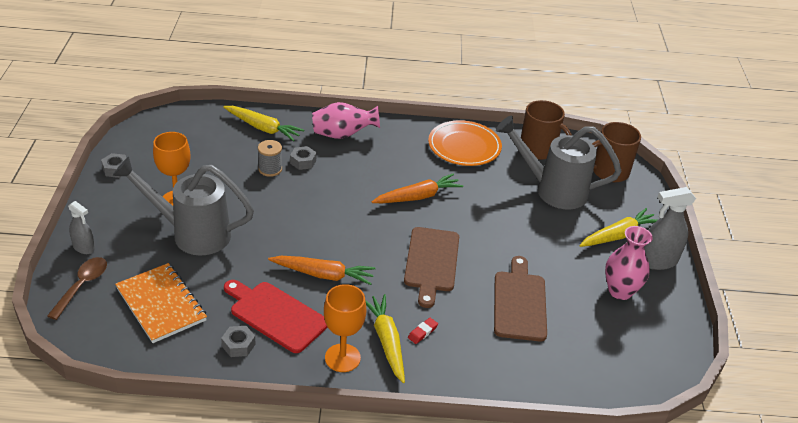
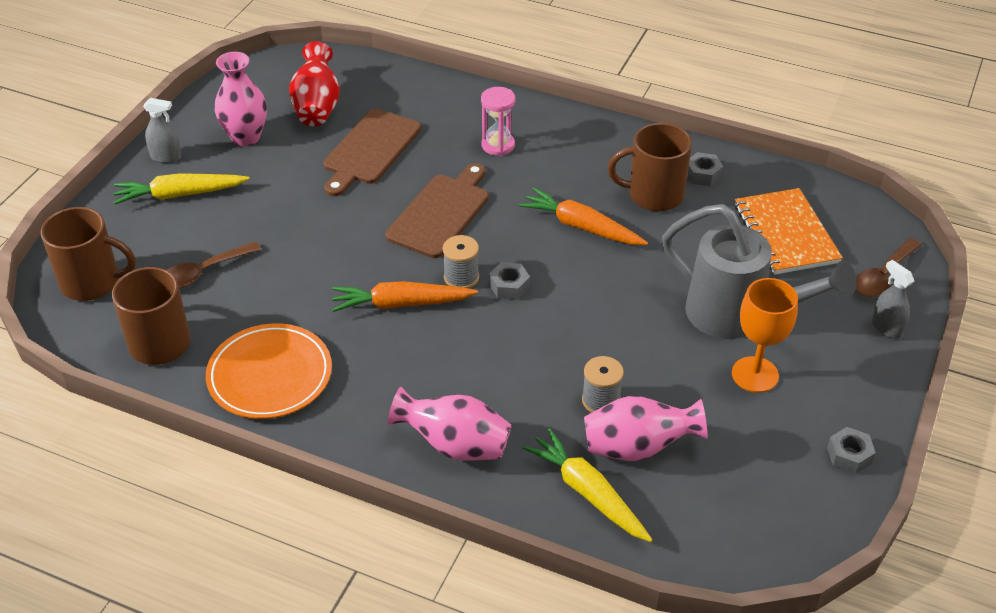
camera: 155 degrees left, 5 degrees up
(241, 151) = (637, 447): none -> pink vase
(276, 315) = (653, 195): red cutting board -> brown mug
(303, 162) = (544, 403): grey nut -> grey nut (509, 286)
(342, 358) = (595, 141): orange goblet -> none
(386, 341) = (541, 145): yellow carrot -> none
(390, 220) = (461, 277): none -> grey spool
(422, 332) = (498, 145): red eraser -> pink hourglass
(552, 190) = (203, 272): grey watering can -> brown spoon
(593, 334) = (317, 107): none -> red vase
(657, 261) = (166, 157): grey spray bottle -> grey spray bottle, size x0.59

